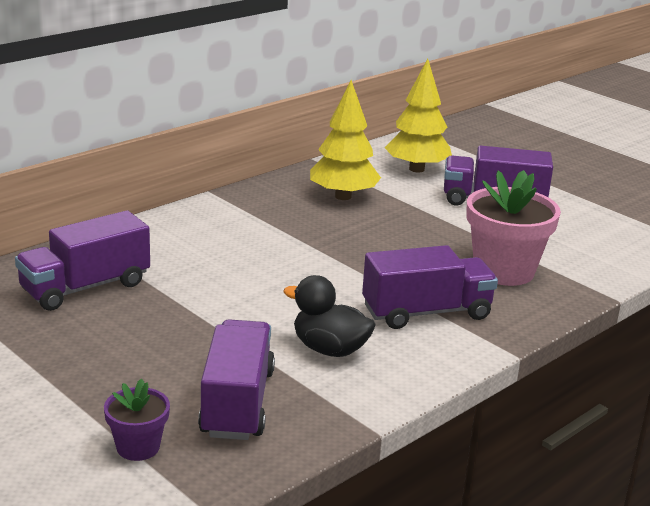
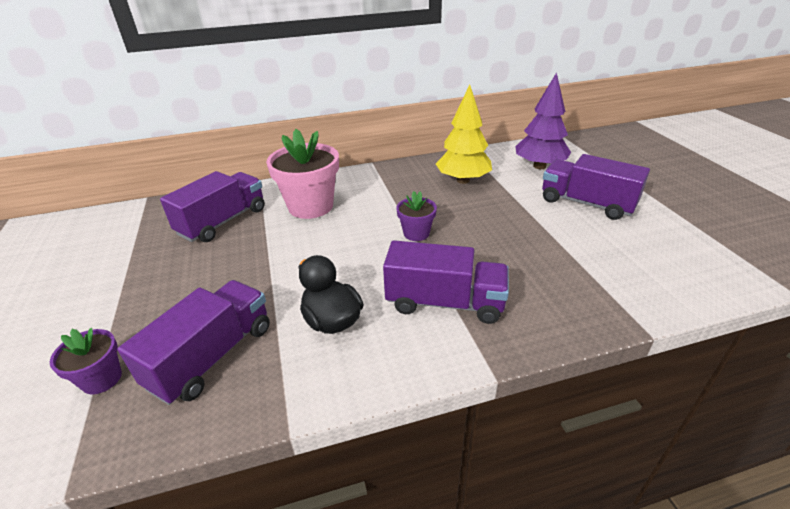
camera: 30 degrees right, 10 degrees up
(85, 287) = (223, 221): purple truck -> purple truck turned 135 degrees clockwise
(341, 259) = (416, 233): none -> purple flower pot
(416, 169) = (539, 166): yellow tree -> purple tree
(504, 271) = (549, 274): pink flower pot -> pink flower pot (310, 206)

